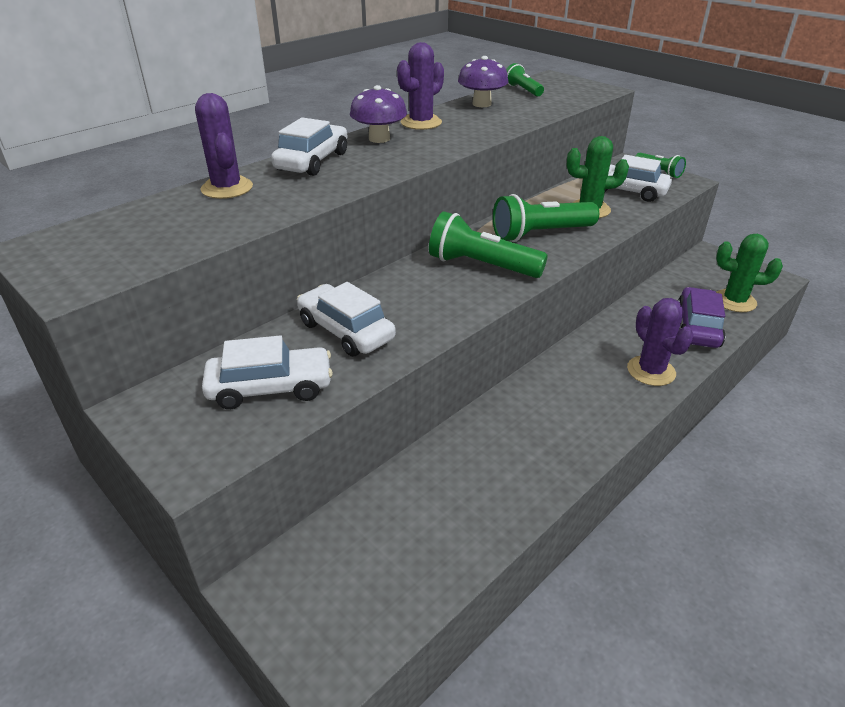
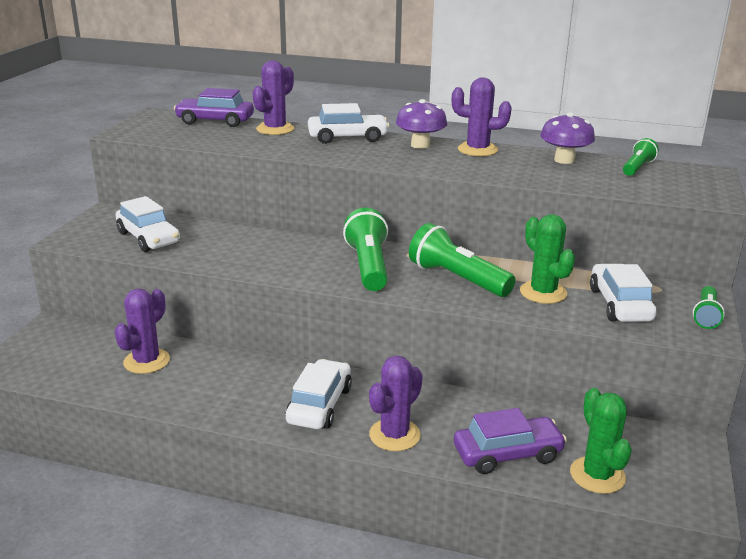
camera: 60 degrees right, 10 degrees down
(136, 215) = (215, 121): none -> purple car
(346, 331) = (227, 242): white car -> white car (319, 405)
(423, 503) = (146, 361): none -> purple cactus

